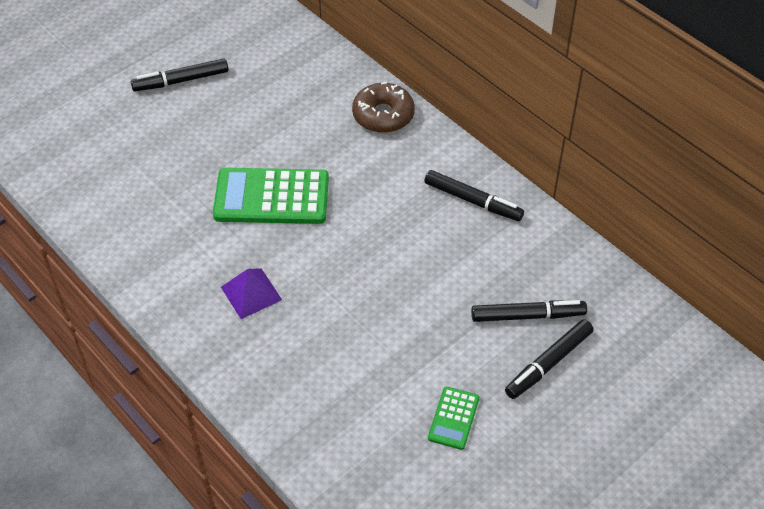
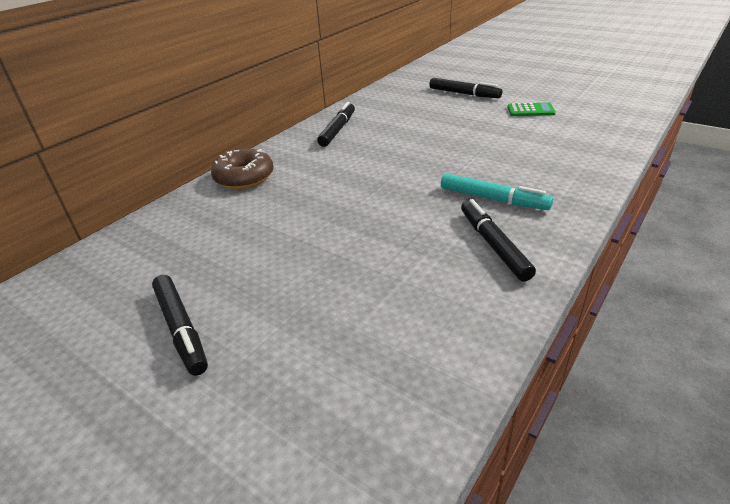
camera: 100 degrees left, 15 degrees down
(251, 293) = (493, 199): purple pyramid -> turquoise marker
(271, 197) = (370, 213): green calculator -> none
(527, 316) = (432, 102): black marker -> black marker (493, 245)

